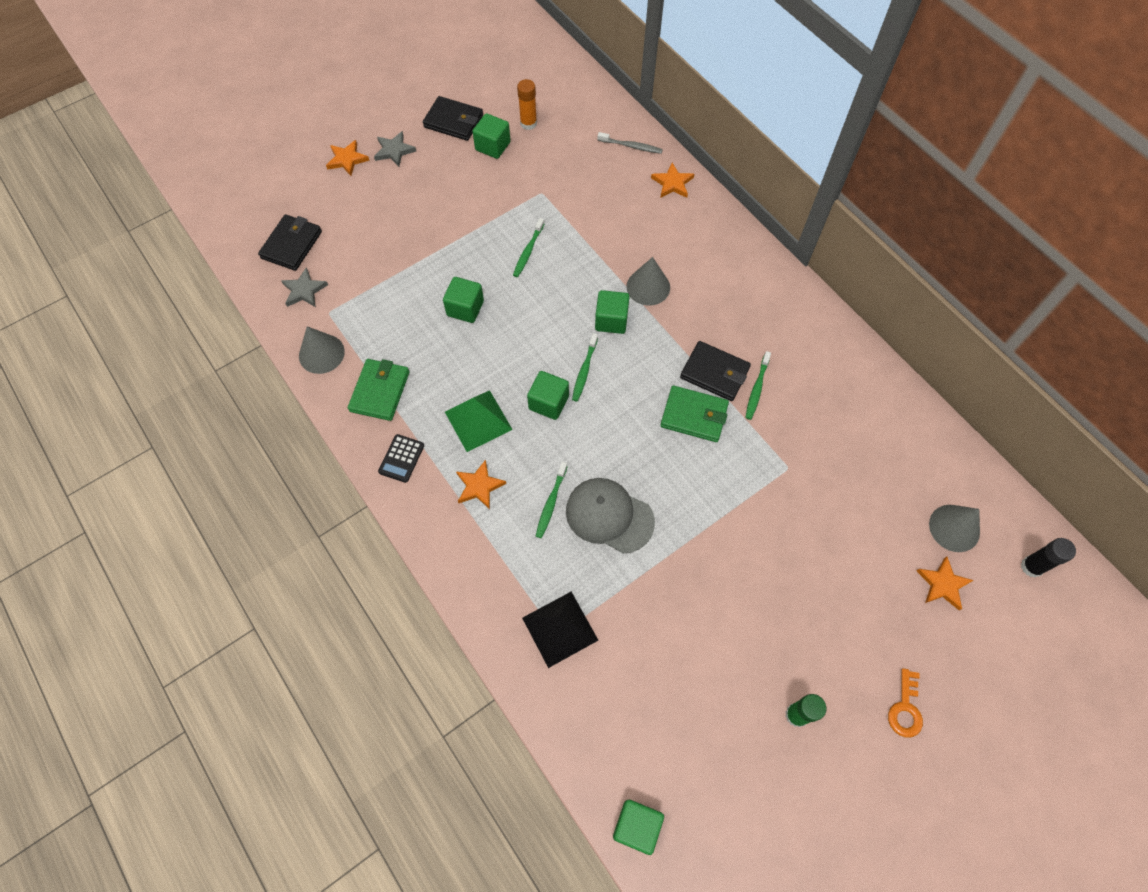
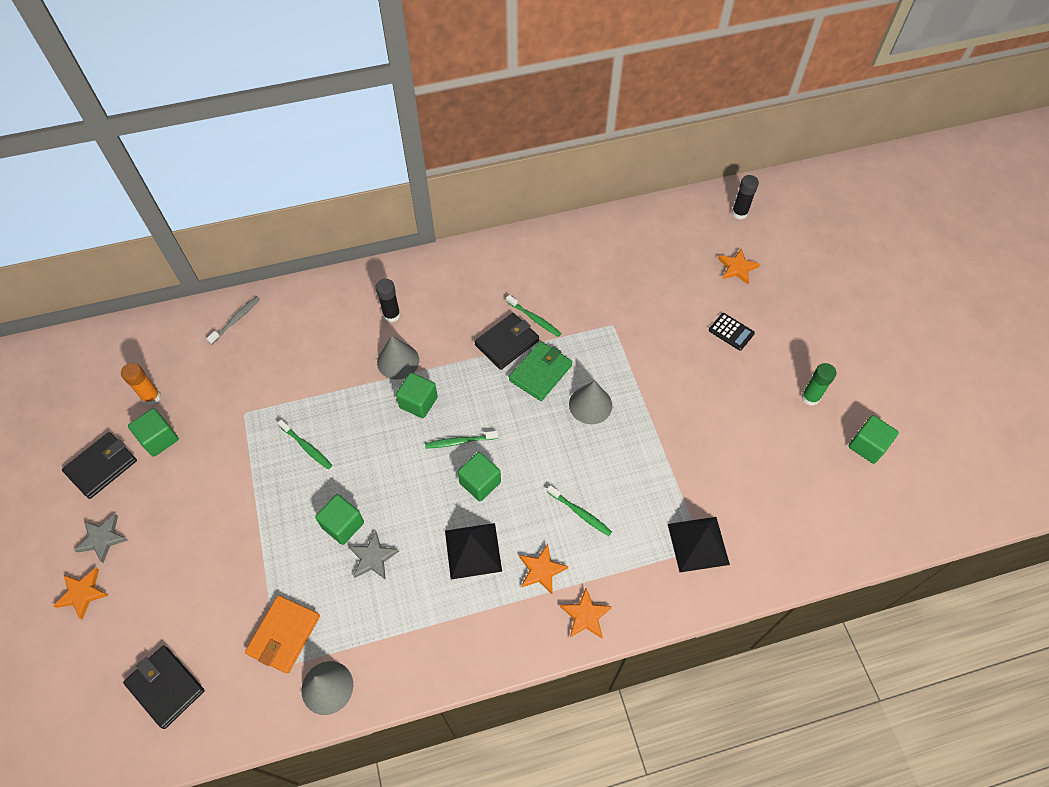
camera: 70 degrees left, 5 degrees down
(304, 290) = (236, 687): grey star -> grey star (373, 558)
(355, 305) = (284, 635): none -> orange wallet
(380, 391) = (401, 636): green wallet -> none
(401, 458) = (485, 635): black calculator -> black calculator (731, 332)
(478, 420) = (473, 550): green pyramid -> black pyramid
(584, 370) = (460, 442): green toothbrush -> green toothbrush turned 135 degrees clockwise
(609, 516) = (609, 470): grey cap -> none
(636, 826) = (871, 539): green cube -> green cube (867, 446)
(672, 183) = (297, 302): orange star -> orange star (585, 615)
(697, 262) = (391, 315): none -> black glue stick
(905, 708) = (821, 328): orange key -> none
(954, 528) = (697, 243): grey cone -> grey cone (590, 405)

